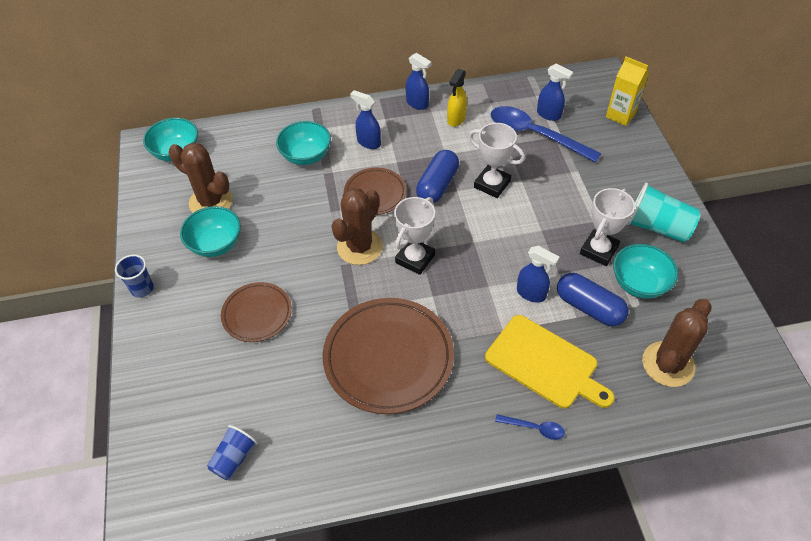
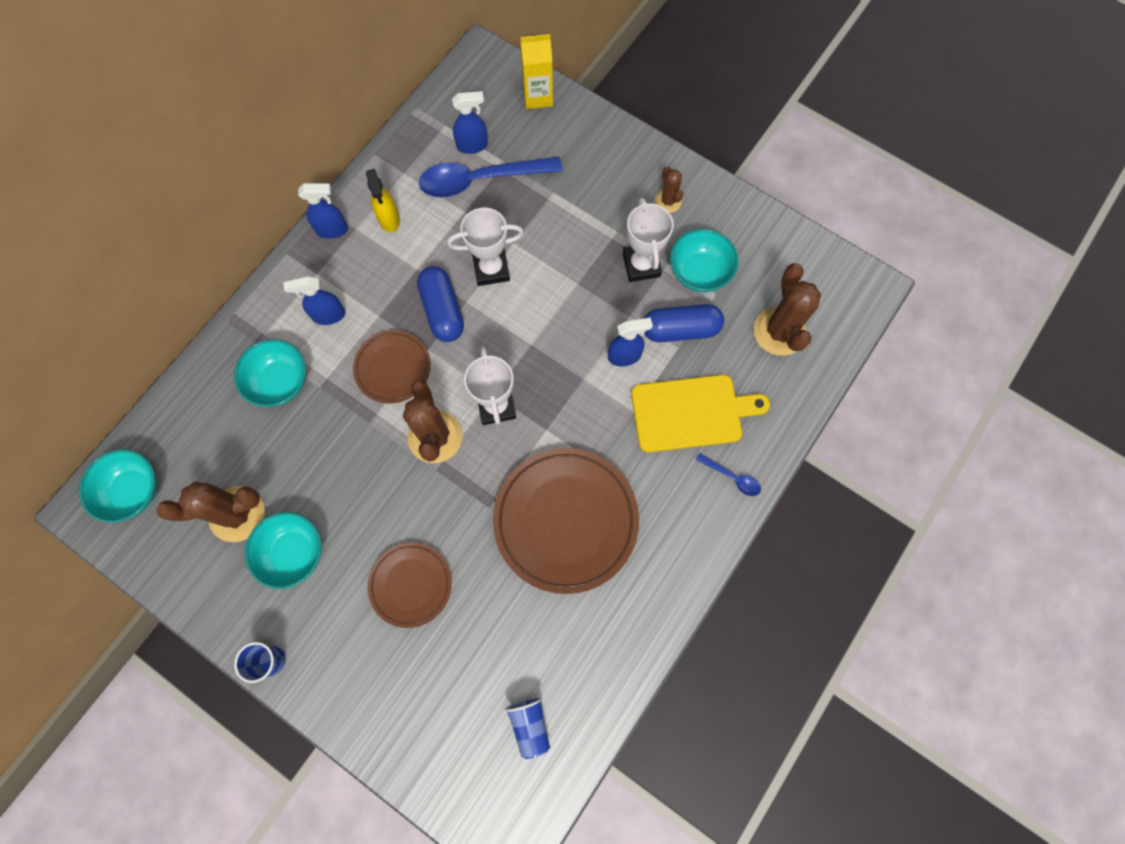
camera: 45 degrees left, 20 degrees up
(534, 428) = (732, 477): blue spoon -> blue spoon turned 60 degrees clockwise
(657, 227) = (668, 201): turquoise cup -> brown cactus

